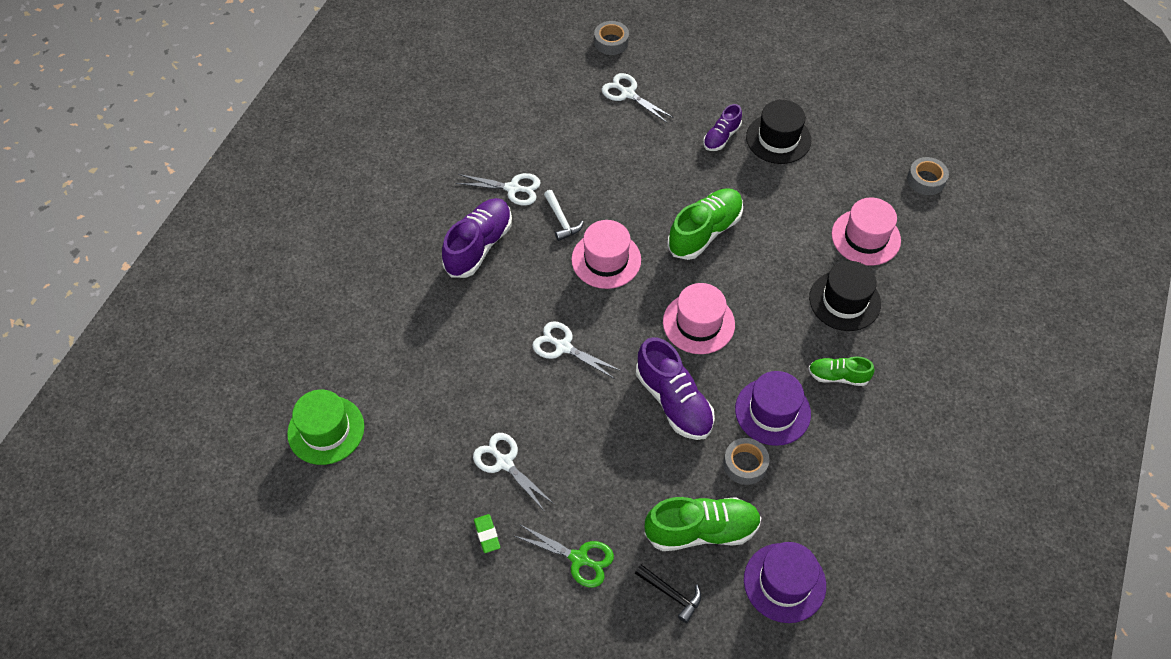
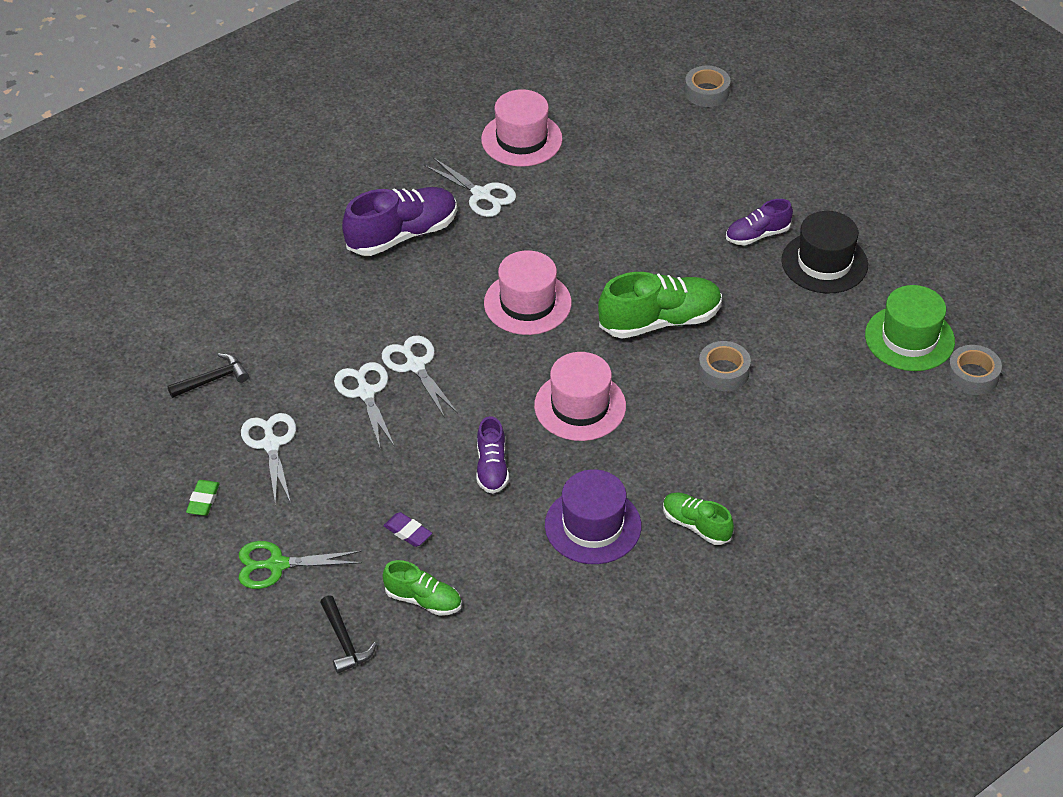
camera: 30 degrees right, 10 degrees down
(326, 430) = (122, 337): green hat -> green hat (909, 338)
(422, 431) = (212, 379): none -> black hammer
(561, 220) = (509, 246): white hammer -> none
(579, 559) = (277, 565): green scissors -> green scissors turned 120 degrees clockwise
(628, 94) = (683, 151): white scissors -> white scissors (366, 393)
(652, 482) = (407, 532): none -> purple eraser
(674, 401) = (492, 468): purple shoe -> purple shoe, size x0.58
(701, 530) = (423, 600): green shoe -> green shoe, size x0.58
(745, 464) = (520, 561): grey tape -> grey tape (723, 372)
(784, 582) = (472, 689): purple hat -> none
(844, 301) = (767, 456): black hat -> none
(866, 237) = (846, 403): pink hat -> pink hat (521, 139)

